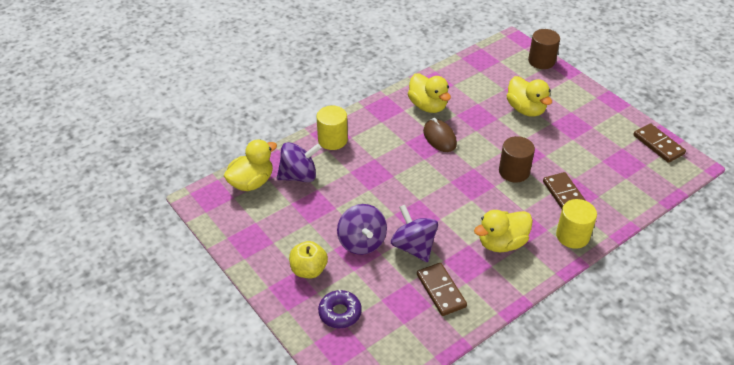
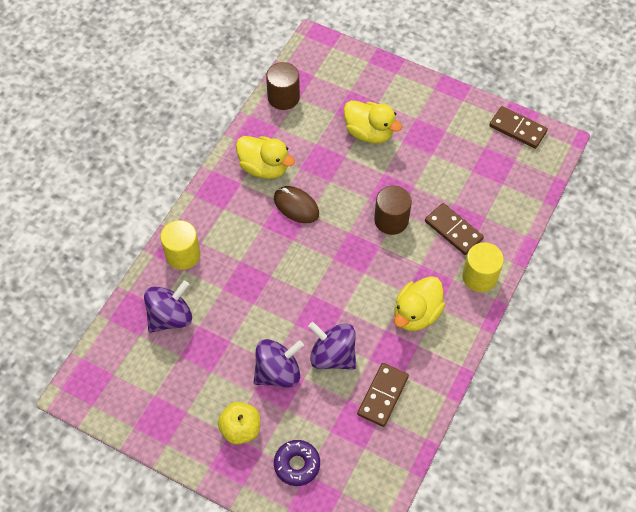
camera: 25 degrees left, 15 degrees up
(251, 182) = (122, 347): yellow duck -> none
(362, 242) = (278, 372): purple spinning top -> purple spinning top turned 75 degrees counterclockwise
(441, 291) = (382, 395): brown domino -> brown domino turned 75 degrees clockwise
(541, 61) = (358, 59): brown cylinder -> brown cylinder (283, 97)

